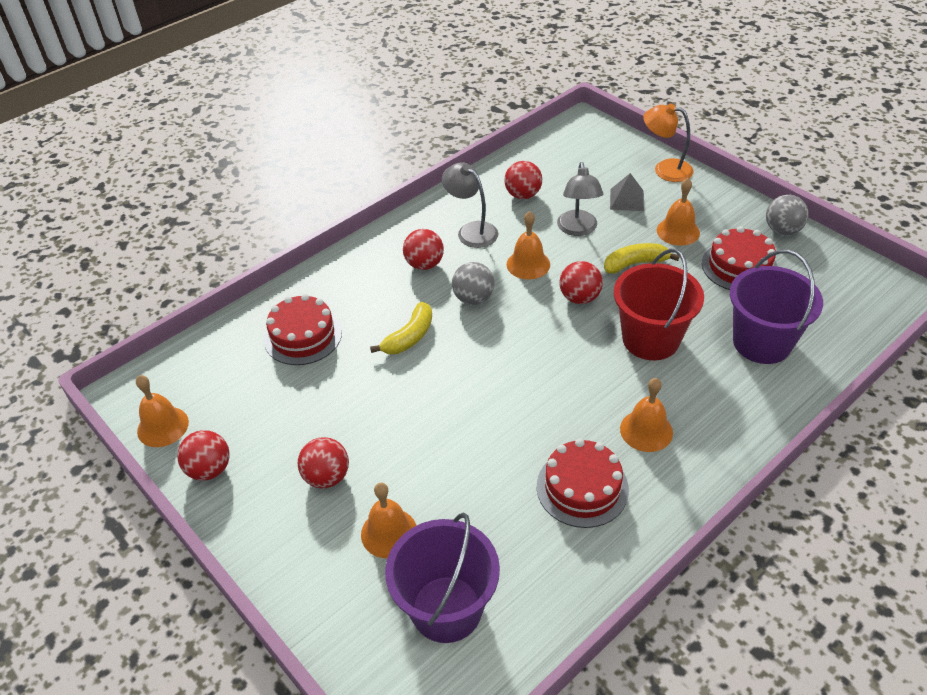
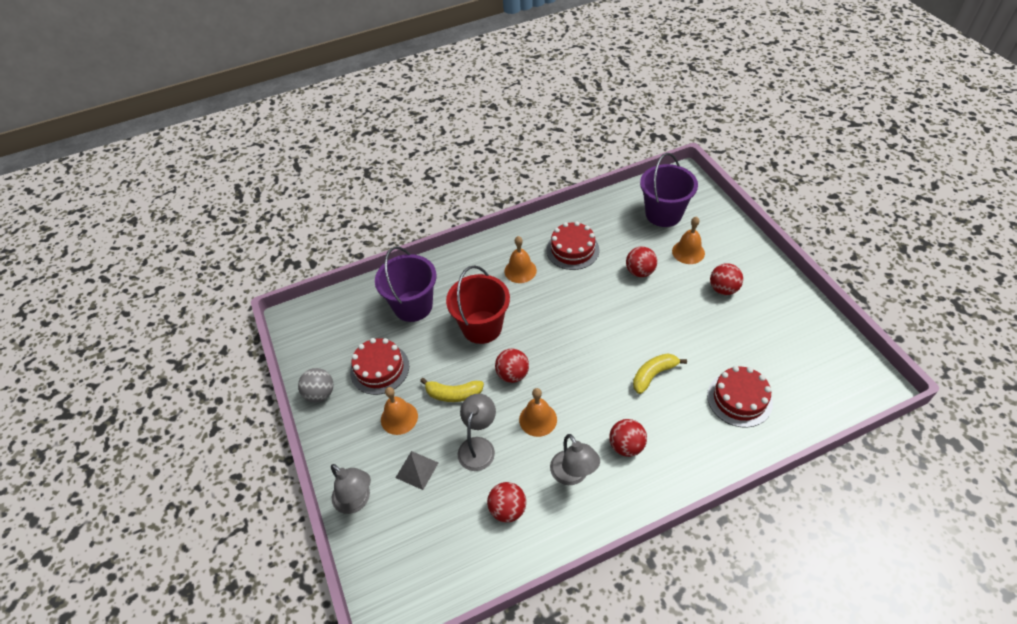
camera: 160 degrees left, 5 degrees up
(163, 426) = (842, 349): orange bell -> none
(209, 469) = (802, 311): red ball -> red ball (640, 272)
(473, 298) = (594, 397): grey ball -> none
(665, 169) = (357, 501): orange lamp -> grey lamp

